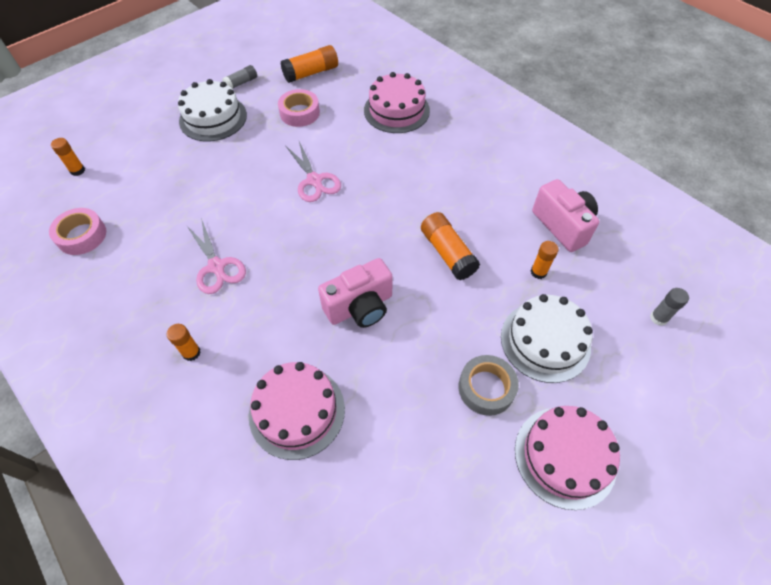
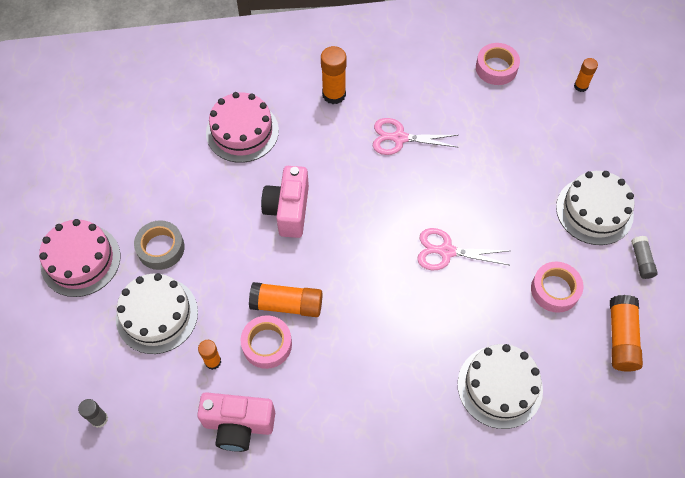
camera: 125 degrees right, 5 degrees up
(191, 352) = (334, 94): orange glue stick -> orange glue stick, size x1.67
(396, 110) = (500, 386): pink cake -> white cake
(491, 246) = (267, 344): none -> pink tape

